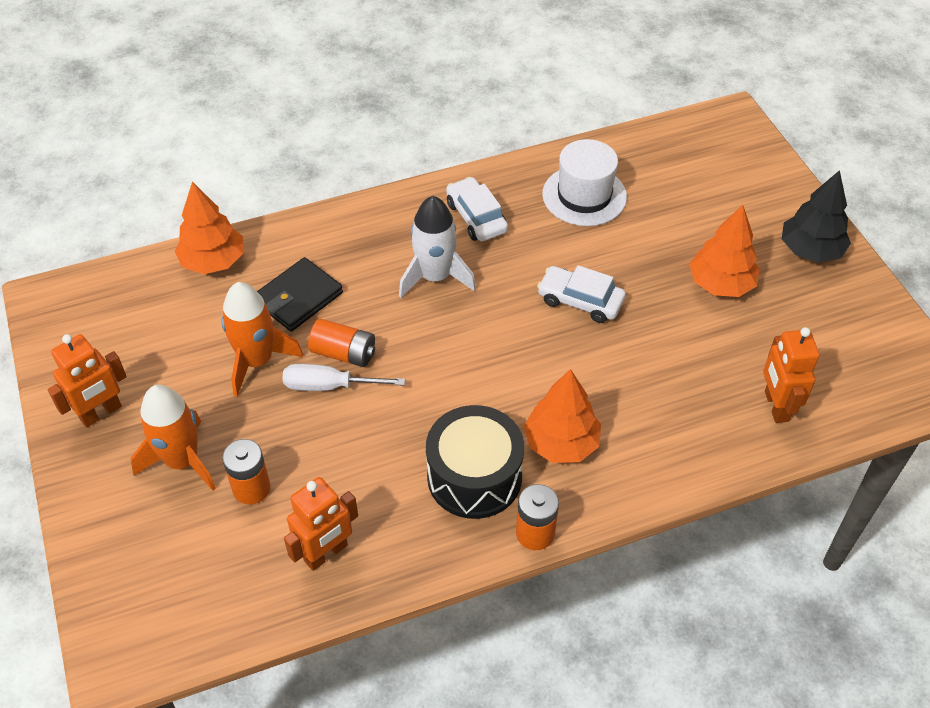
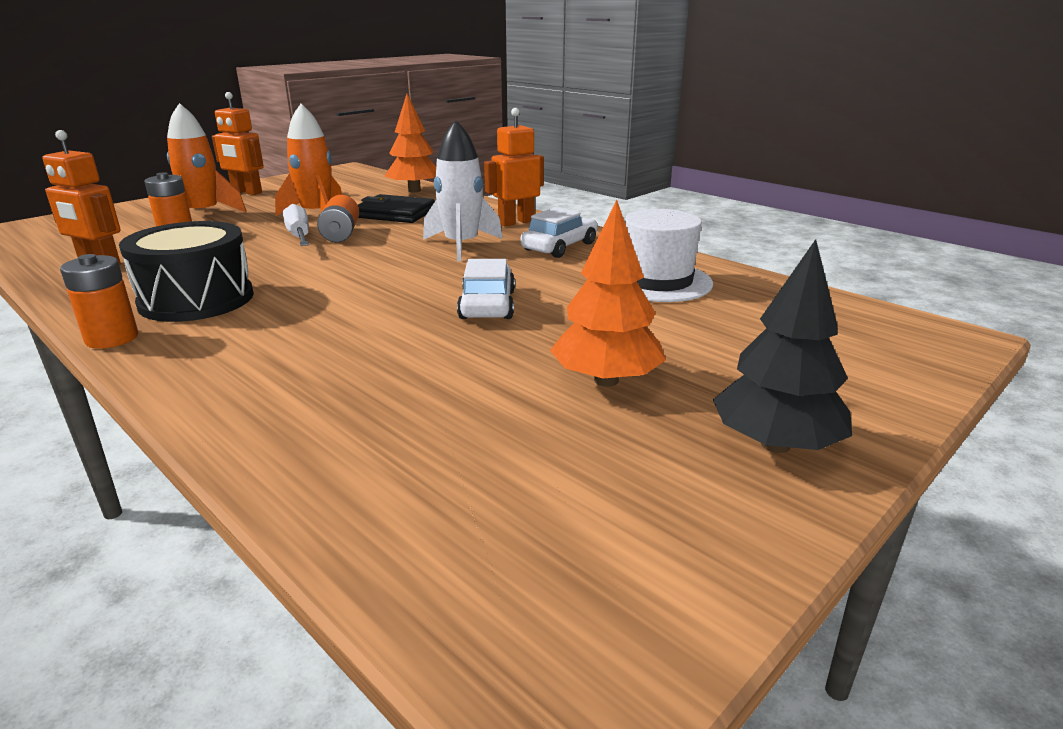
camera: 65 degrees right, 25 degrees down
(561, 443) = (254, 330): orange tree -> none
(776, 406) = (381, 467): orange robot -> orange robot (516, 222)

